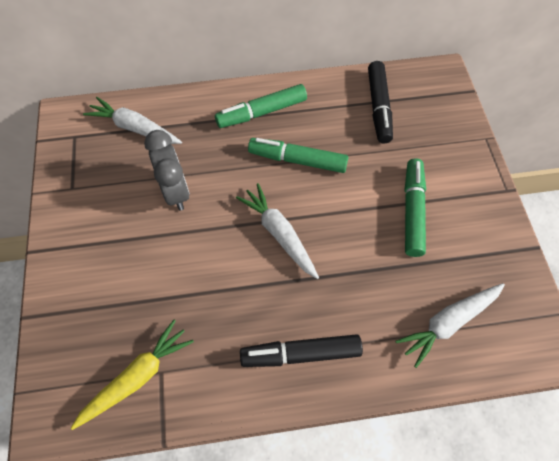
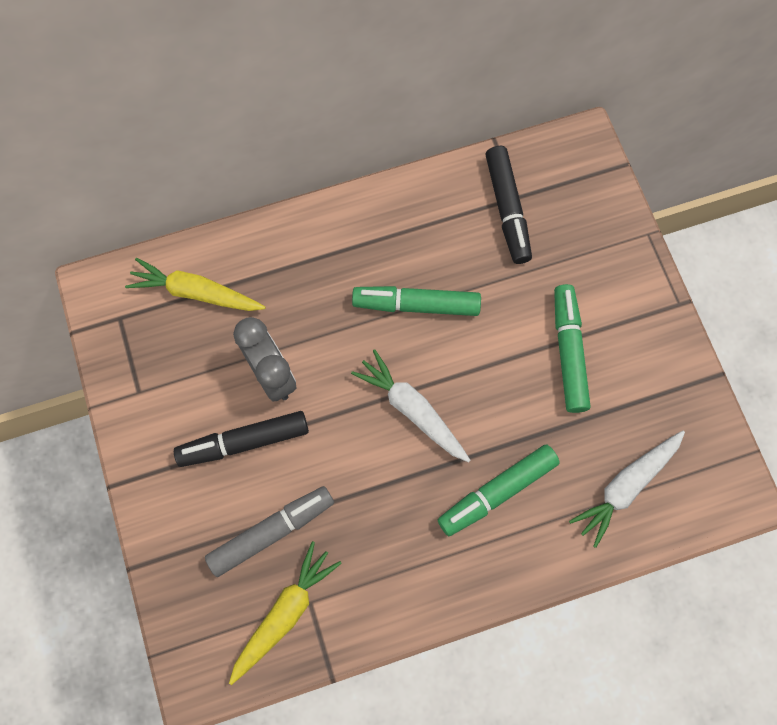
camera: 10 degrees left, 10 degrees up
(134, 128) = (195, 292): white carrot -> yellow carrot
(143, 308) = (271, 532): none -> grey marker
(262, 112) = (357, 242): green marker -> green marker (497, 492)
(301, 354) = (465, 553): black marker -> black marker (244, 442)

